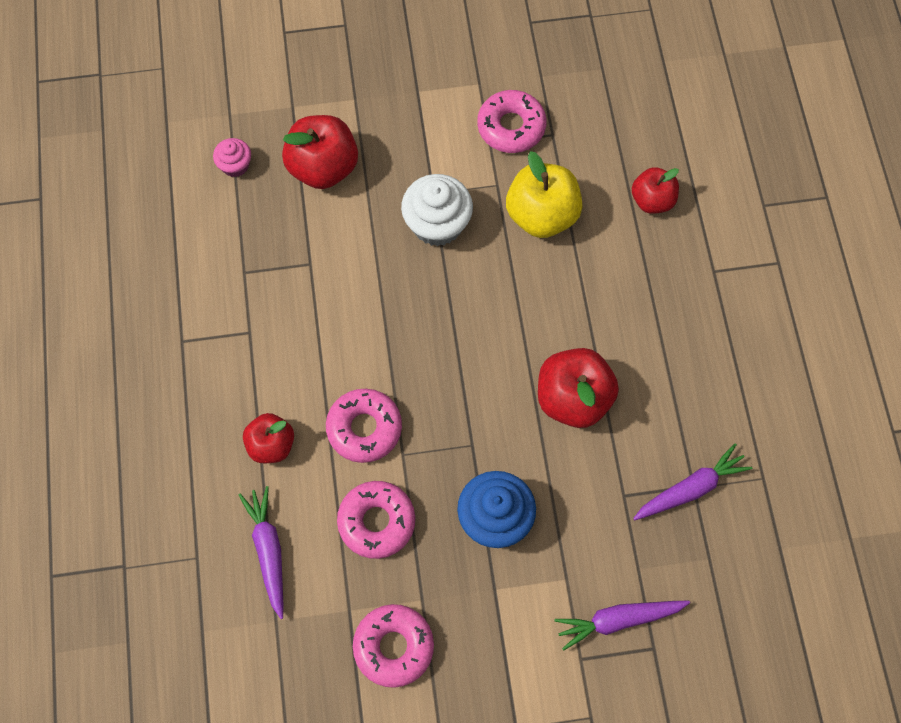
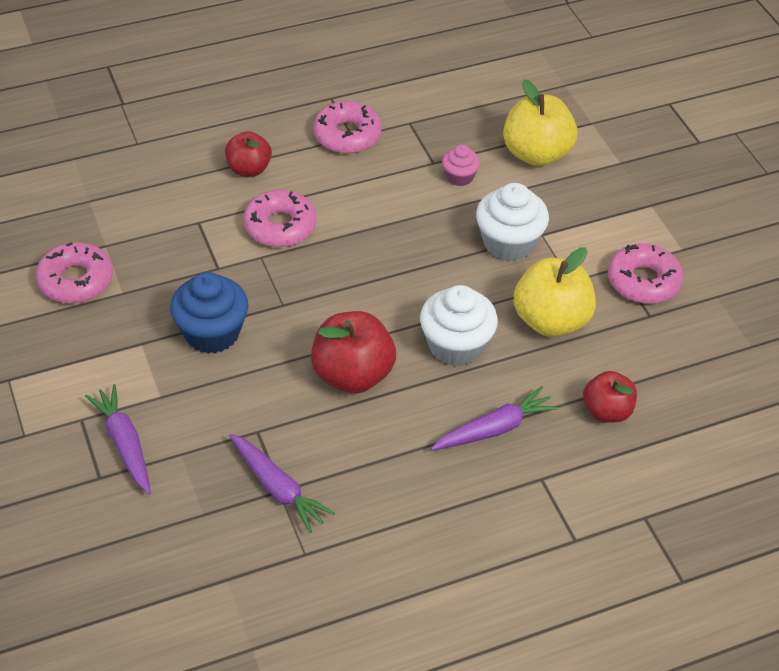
camera: 75 degrees right, 20 degrees down
(235, 165) = (514, 98): pink cupcake -> pink cupcake (459, 177)
(268, 551) = (150, 185): purple carrot -> purple carrot (494, 429)
(323, 167) = (536, 154): red apple -> yellow apple
(377, 522) = (191, 250): pink donut -> pink donut (347, 135)
(555, 301) = (456, 345): none -> white cupcake

